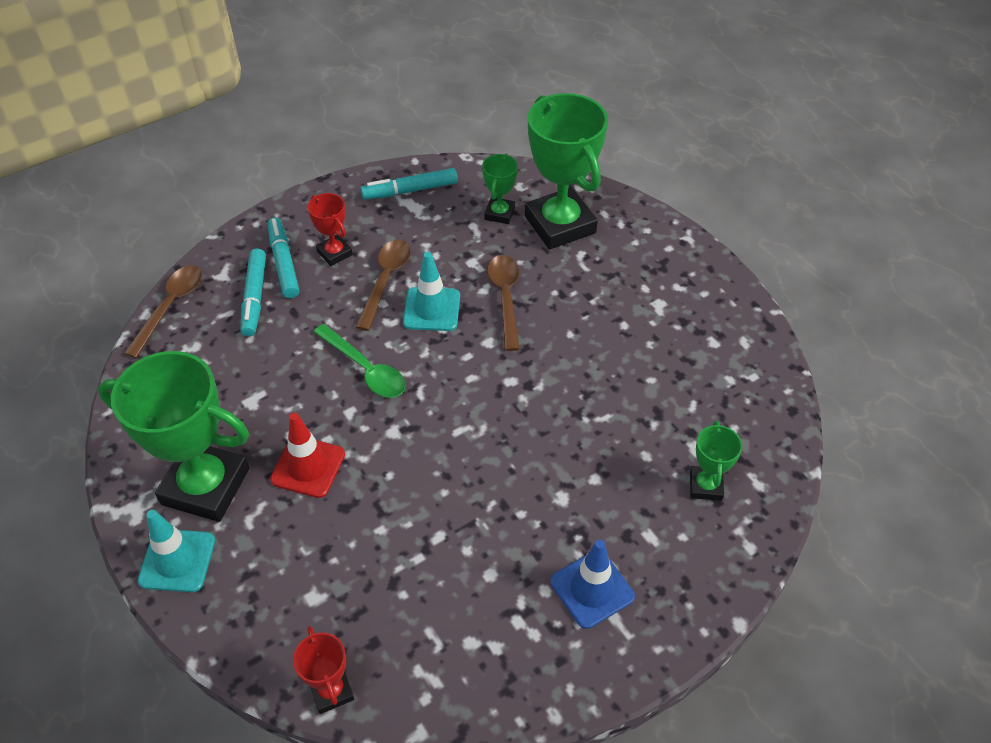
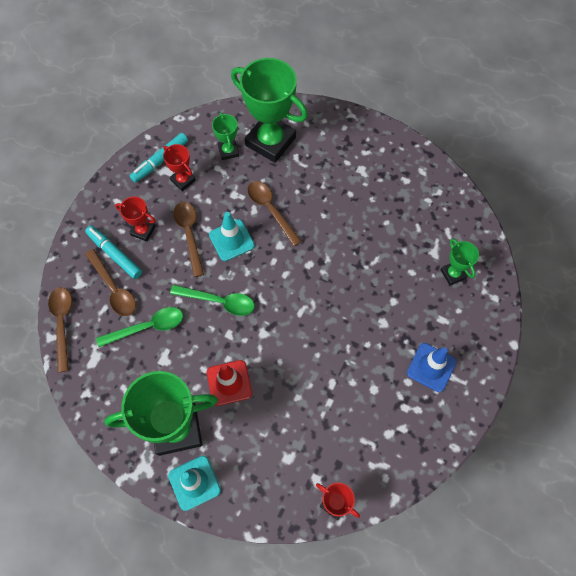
camera: 30 degrees left, 15 degrees up
(254, 297) = (113, 288): turquoise marker -> brown spoon
(260, 356) = (147, 327): none -> green spoon
(421, 221) = (183, 180): none -> red trophy

